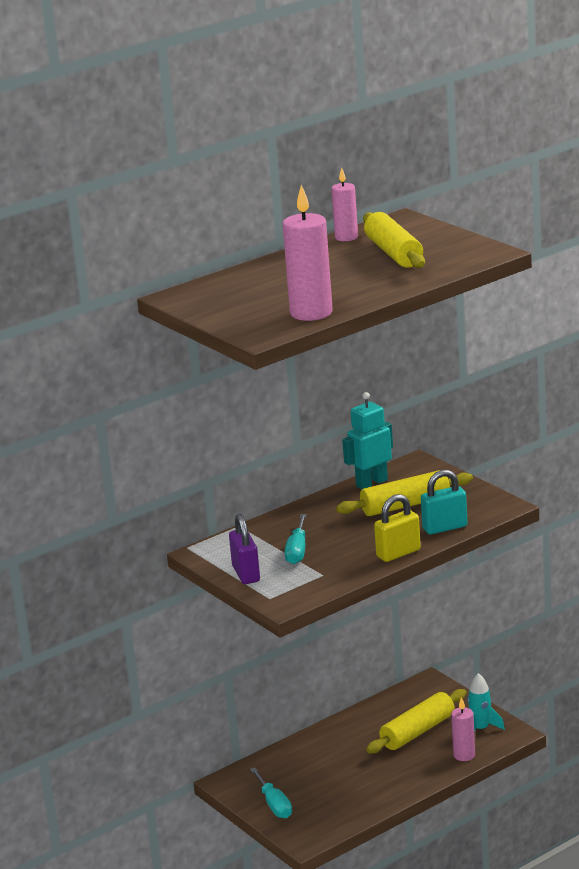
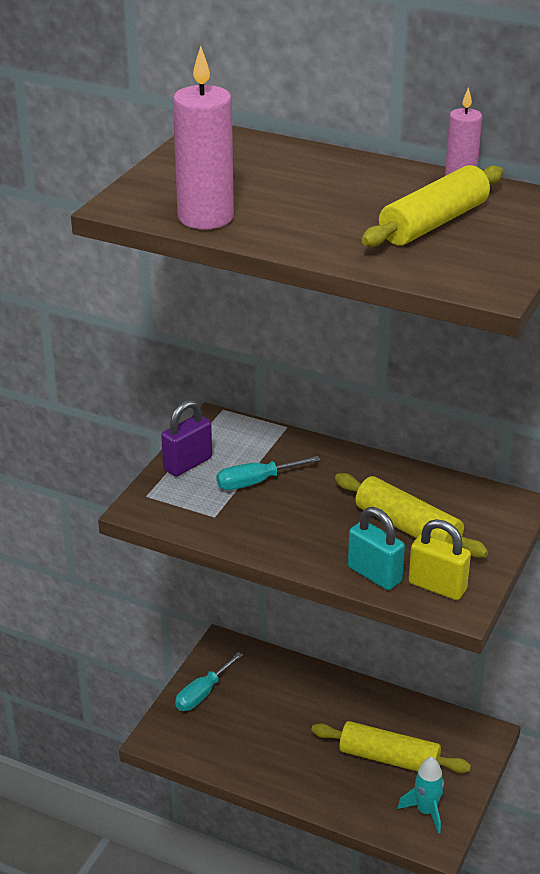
camera: 60 degrees right, 10 degrees up
(371, 483) = (442, 486): turquoise robot -> none
(398, 553) = (292, 557): yellow padlock -> yellow padlock (437, 586)
(464, 755) = (368, 814): pink candle -> none

